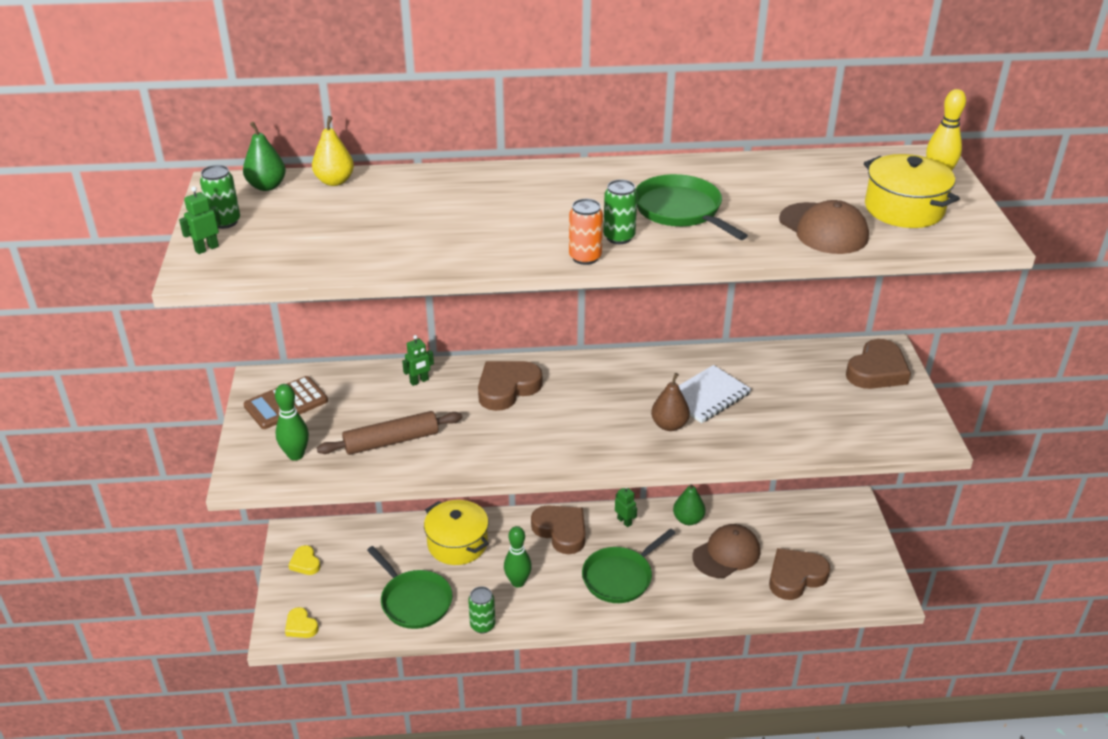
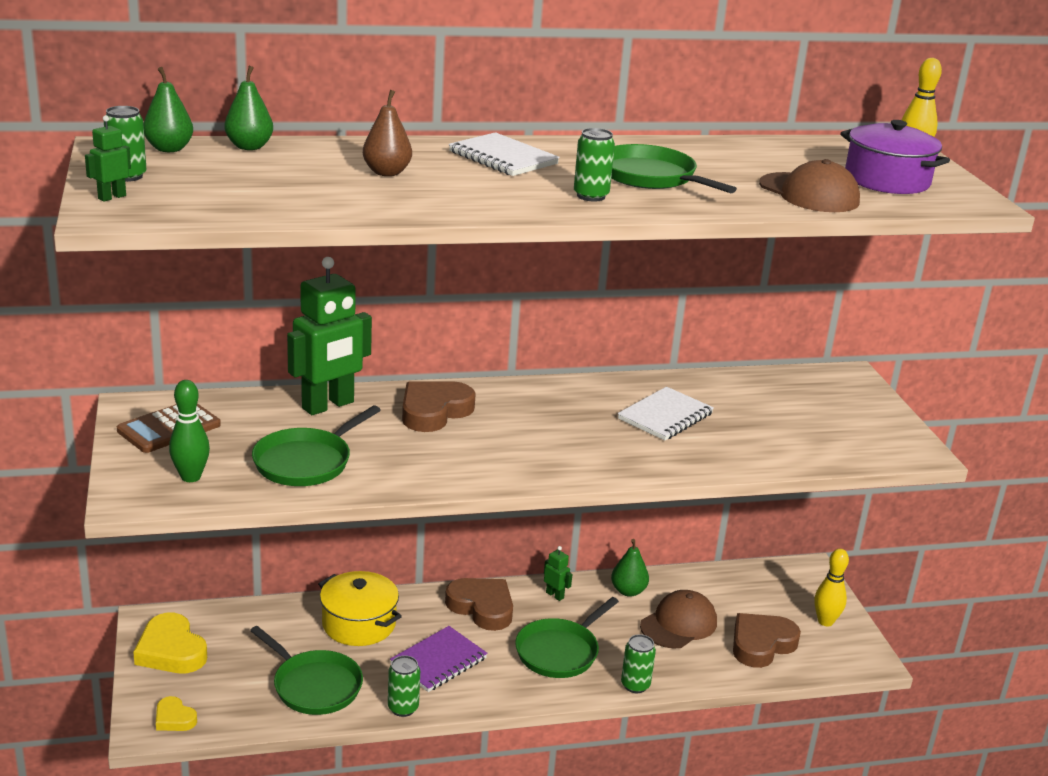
camera: 10 degrees left, 10 degrees down
(305, 563) = (171, 651): yellow heart -> yellow heart, size x1.83
(335, 181) = (249, 147): yellow pear -> green pear
(391, 441) = (306, 462): brown rolling pin -> green pan
(419, 381) = (328, 405): green robot -> green robot, size x2.36
(518, 582) = (439, 661): green bowling pin -> purple notebook
(552, 189) = (503, 158): none -> white notebook
(585, 257) = (559, 211): orange can -> none
(669, 425) = (629, 443): brown pear -> brown pear (387, 173)
(679, 612) = (635, 685): none -> green can
(857, 556) = (825, 621): none -> yellow bowling pin
(877, 371) = (844, 392): brown heart -> none
(904, 209) = (887, 180): yellow pot -> purple pot

